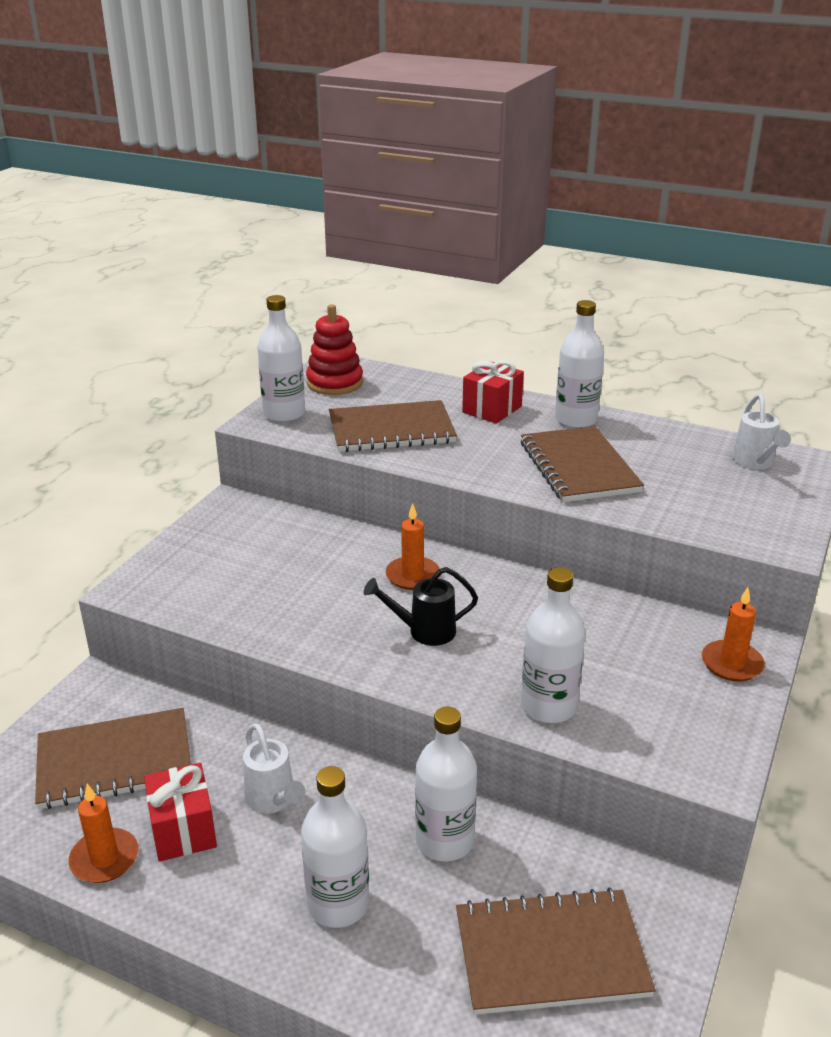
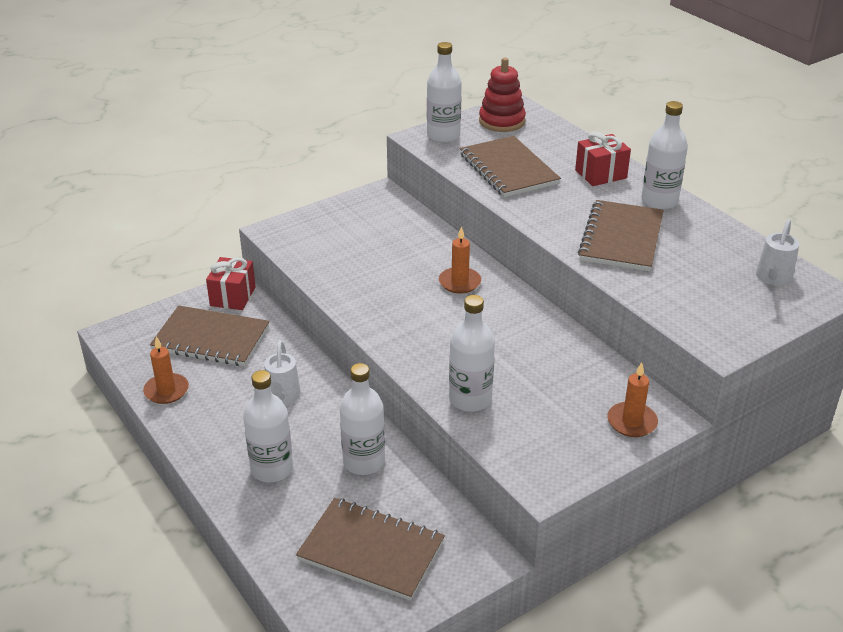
camera: 30 degrees right, 5 degrees up
(183, 830) = (219, 392): red gift -> red gift (233, 296)
(391, 430) = (508, 169): brown notebook -> brown notebook turned 45 degrees clockwise
(424, 631) = (433, 322): black watering can -> none

